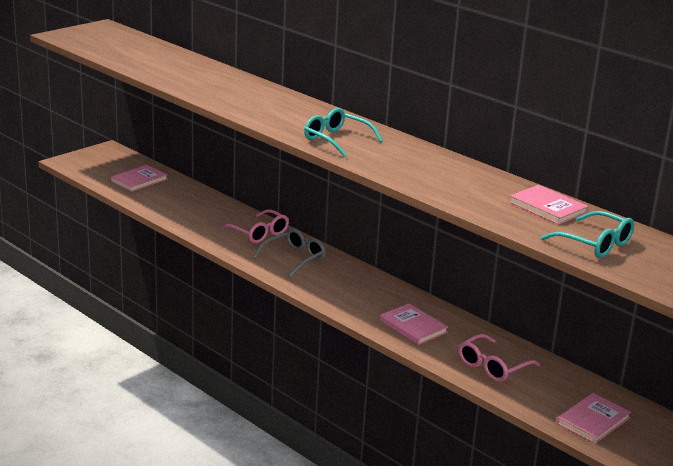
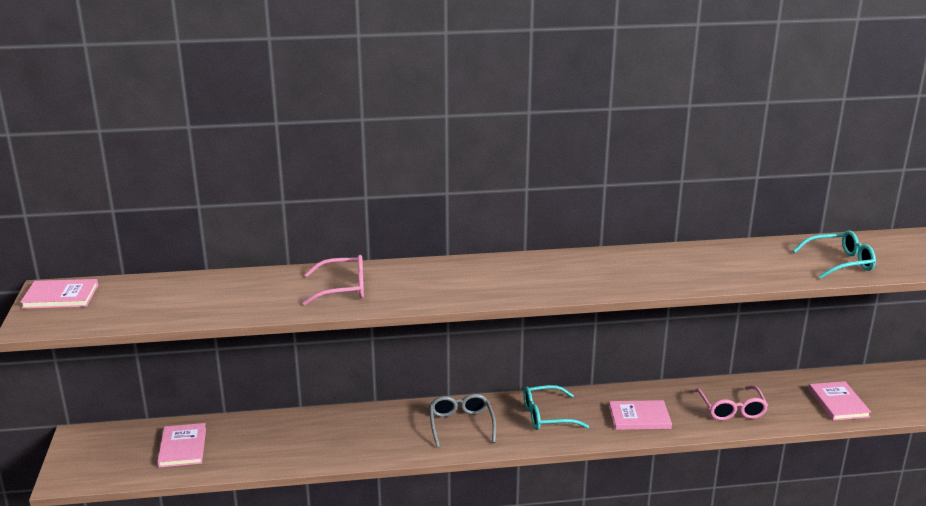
camera: 50 degrees left, 0 degrees up
(259, 233) = (390, 423): pink glasses -> pink glasses (343, 288)
(336, 140) = (535, 283): turquoise glasses -> turquoise glasses (547, 416)
(548, 207) = (760, 253): pink book -> pink book (60, 296)

